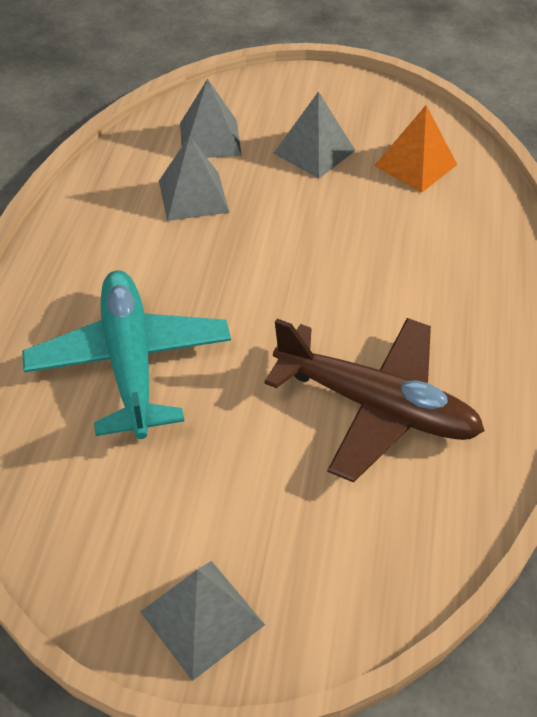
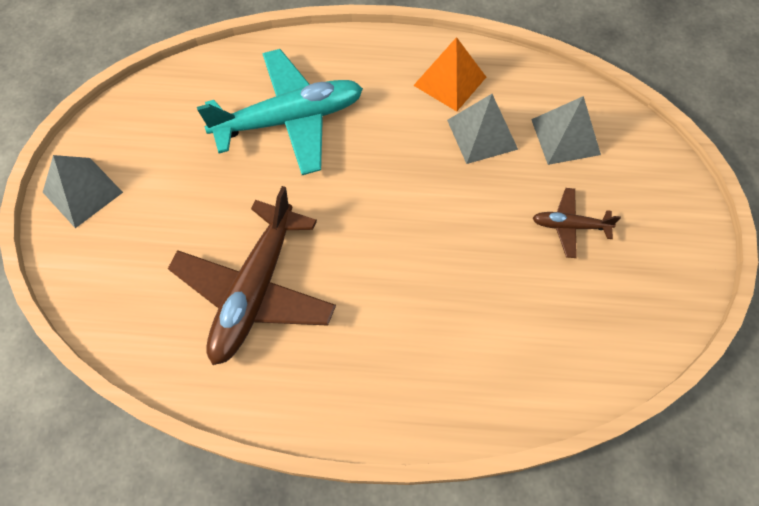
camera: 85 degrees right, 15 degrees up
(314, 151) = (569, 226): grey pyramid -> brown plane
(415, 165) = (572, 321): orange pyramid -> orange pyramid (450, 81)

